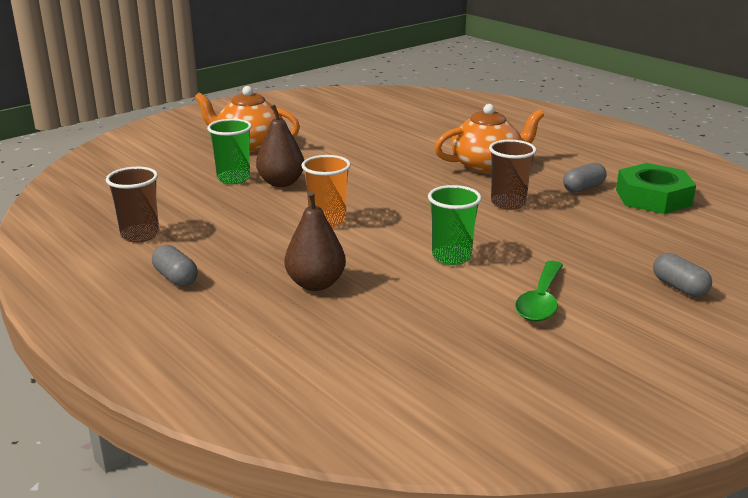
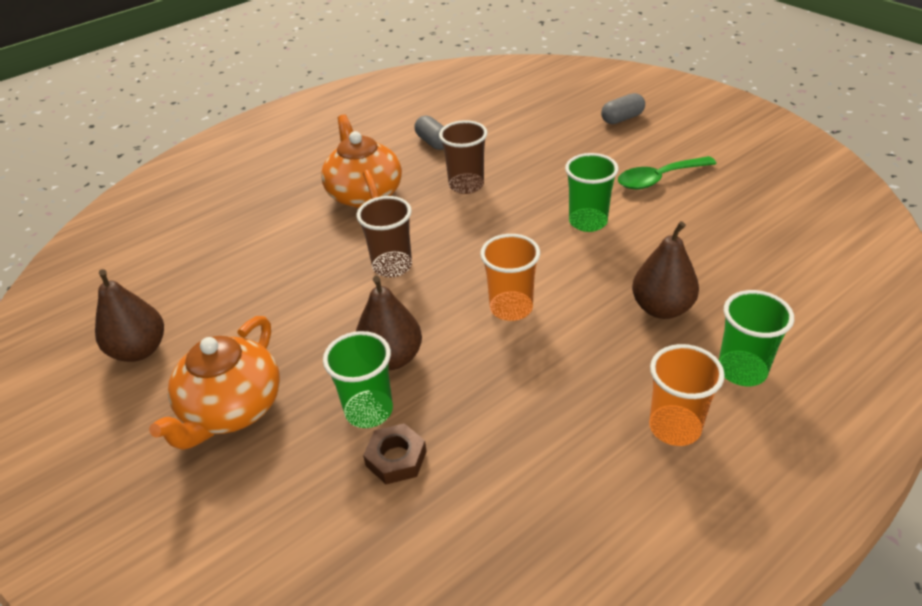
camera: 85 degrees left, 15 degrees up
(140, 235) = (561, 490): brown cup -> brown cup (392, 266)
(175, 278) = (674, 427): grey capsule -> orange cup
(190, 187) = (396, 458): none -> brown nut
(226, 314) = (742, 370): none -> green cup
(307, 118) = (139, 350): none -> brown pear
(541, 300) = (659, 179): green spoon -> green spoon turned 135 degrees clockwise
(653, 197) = (458, 111): green nut -> none

